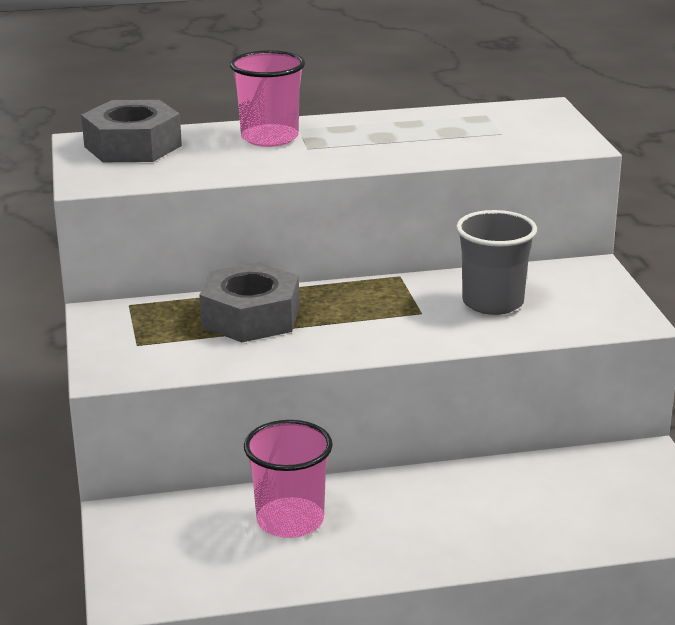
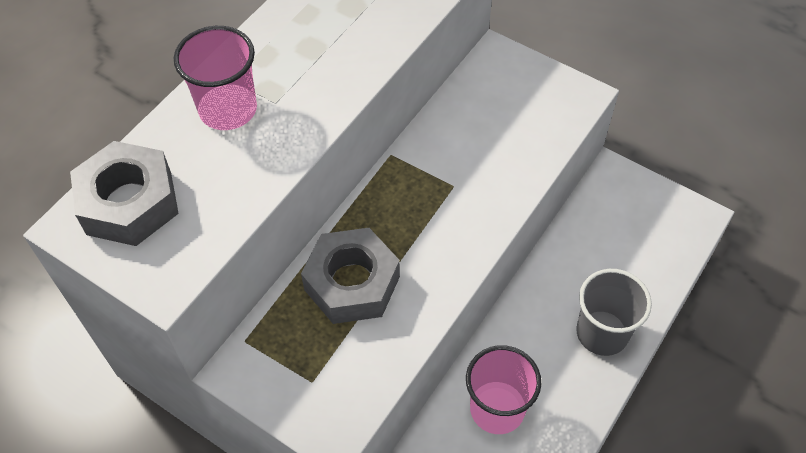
camera: 45 degrees left, 30 degrees up
(493, 303) = (484, 140): grey cup -> grey cup (602, 333)

